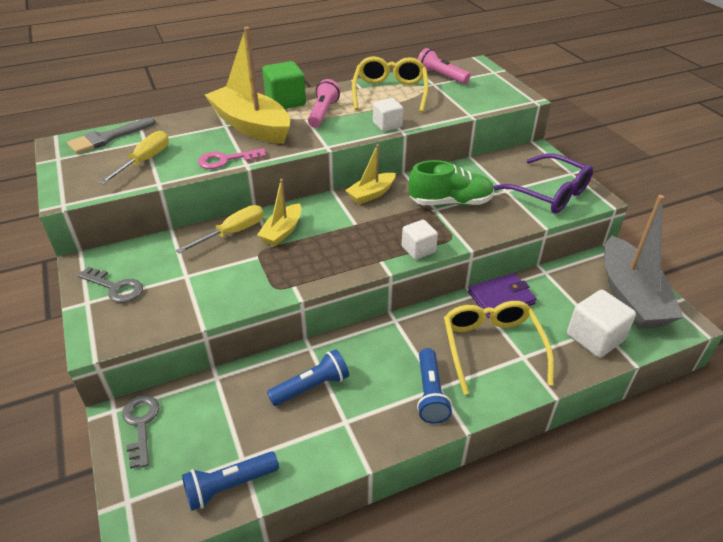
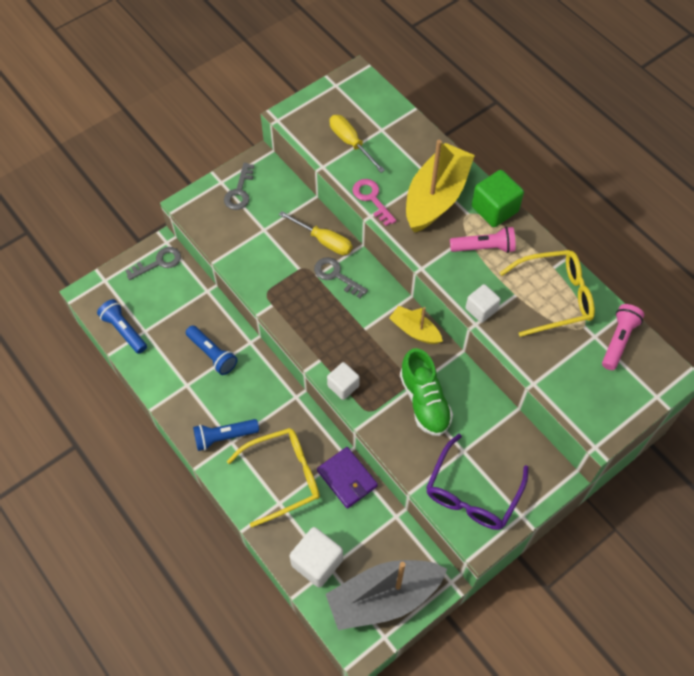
camera: 75 degrees right, 20 degrees up
(108, 138) = (377, 102): grey brush -> none
(144, 161) = (351, 143): yellow screwdriver -> yellow screwdriver turned 135 degrees counterclockwise
(282, 232) = (336, 276): yellow boat -> grey key

